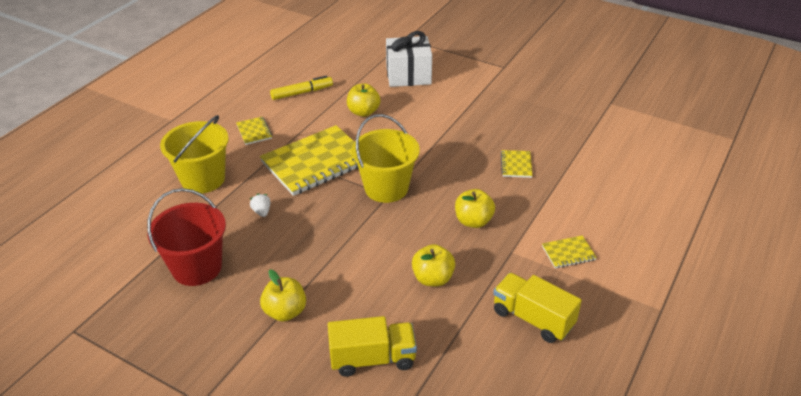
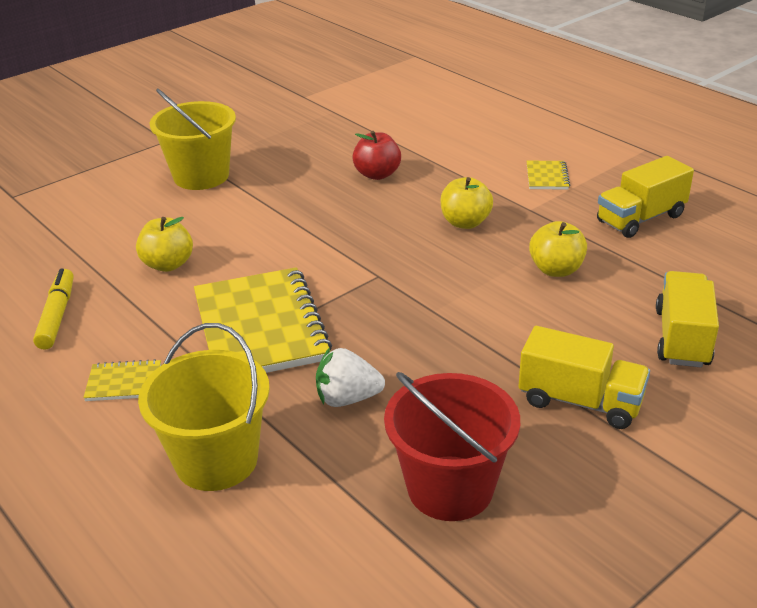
camera: 70 degrees left, 5 degrees down
(262, 212) = (347, 399): white strawberry -> white strawberry, size x1.66
(285, 312) = (580, 401): yellow apple -> yellow truck
(386, 188) = (362, 274): yellow bucket -> yellow bucket (201, 176)
(408, 76) = (113, 211): white gift -> none
(516, 165) = (377, 174): yellow notebook -> red apple

